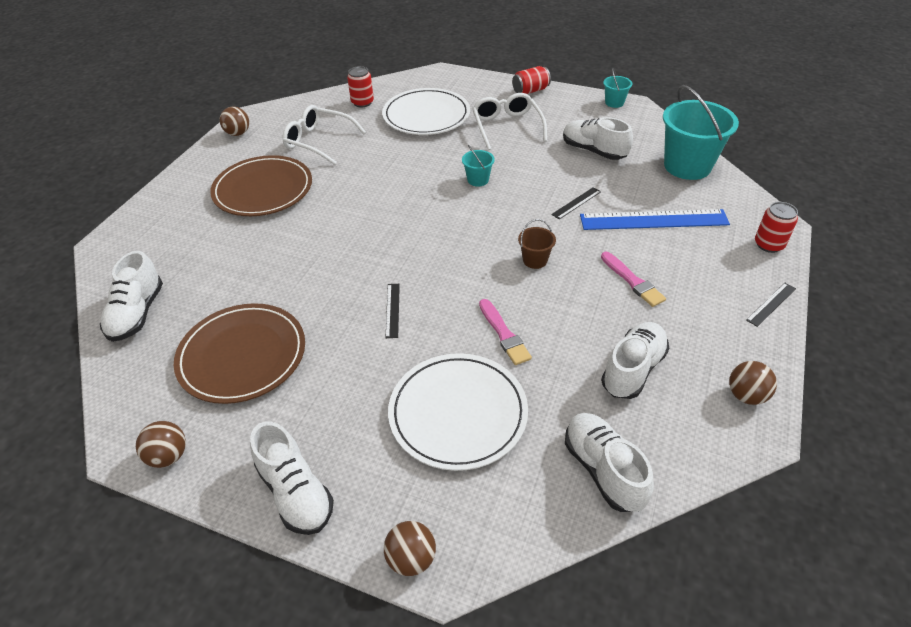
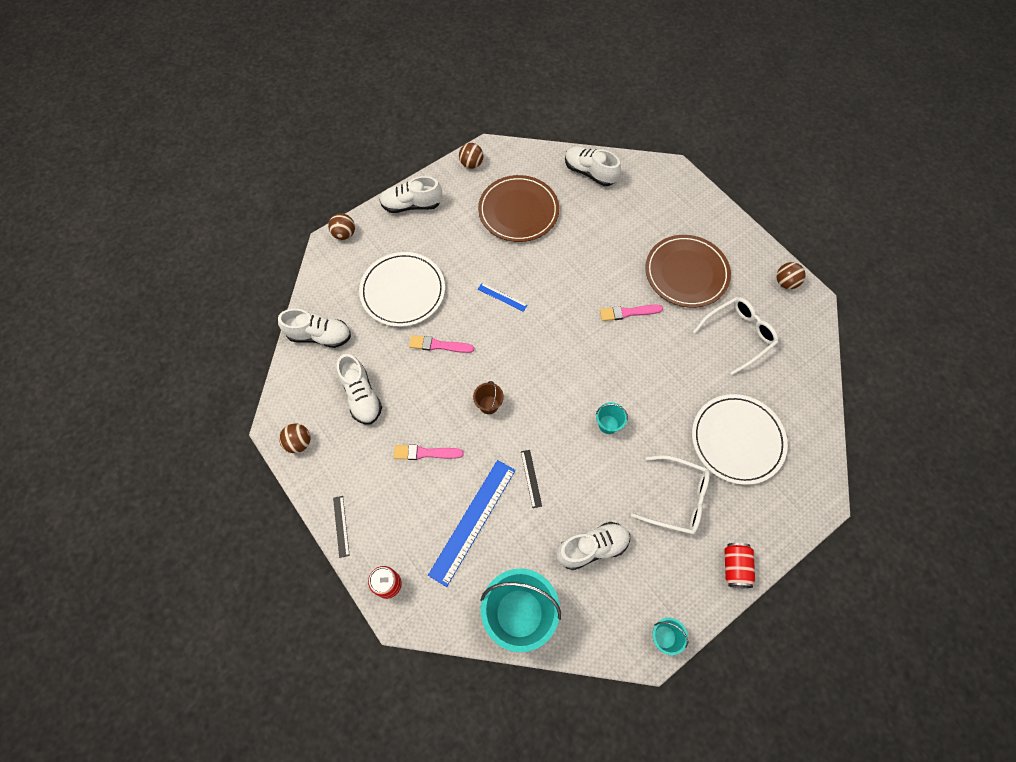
camera: 120 degrees right, 20 degrees up
(342, 209) = (628, 312): none -> pink brush
(362, 102) = (792, 397): red can -> none
(392, 310) = (502, 297): black ruler -> blue ruler

